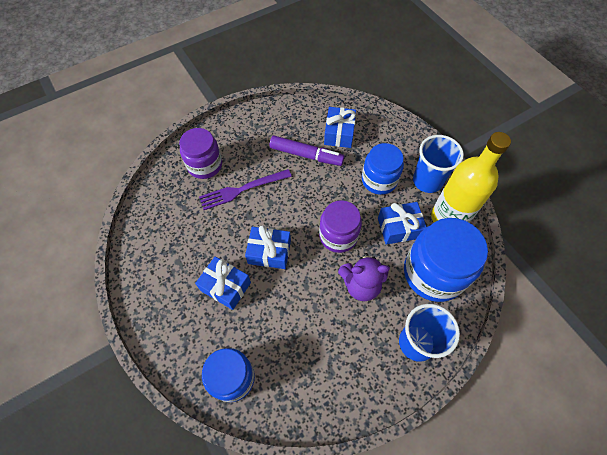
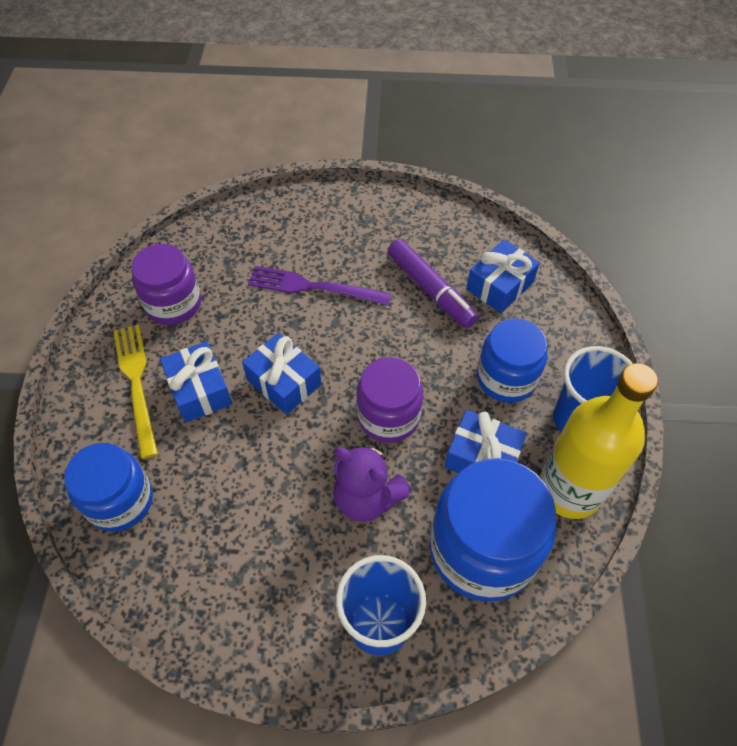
camera: 35 degrees right, 5 degrees down
(185, 307) = (137, 384): none -> yellow fork
(205, 165) = (293, 233): purple jar -> purple jar (173, 304)

